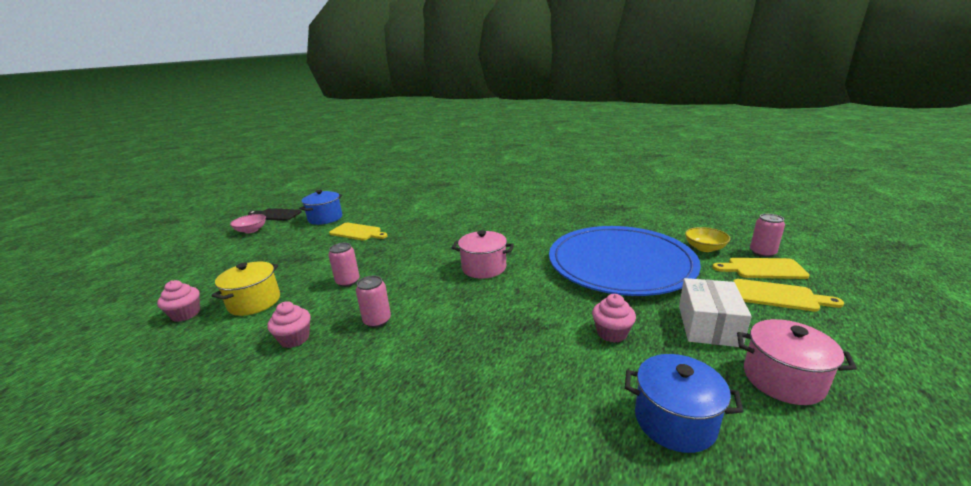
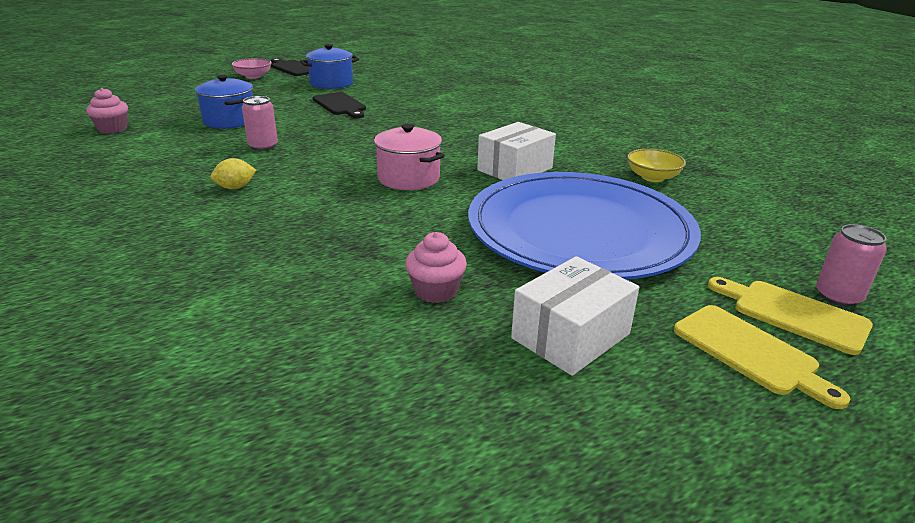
camera: 30 degrees right, 5 degrees up
(254, 302) = (169, 137): yellow pot -> none
(294, 339) = (154, 176): pink cupcake -> none
(357, 232) = (340, 105): yellow cutting board -> black cutting board
(377, 320) = (235, 187): pink can -> yellow lemon
(533, 239) = (515, 169): none -> white box
(674, 421) = (354, 393): blue pot -> blue pot (229, 121)
(704, 248) = (744, 257): yellow bowl -> yellow bowl (652, 177)
(783, 379) = (559, 429): pink pot -> none

